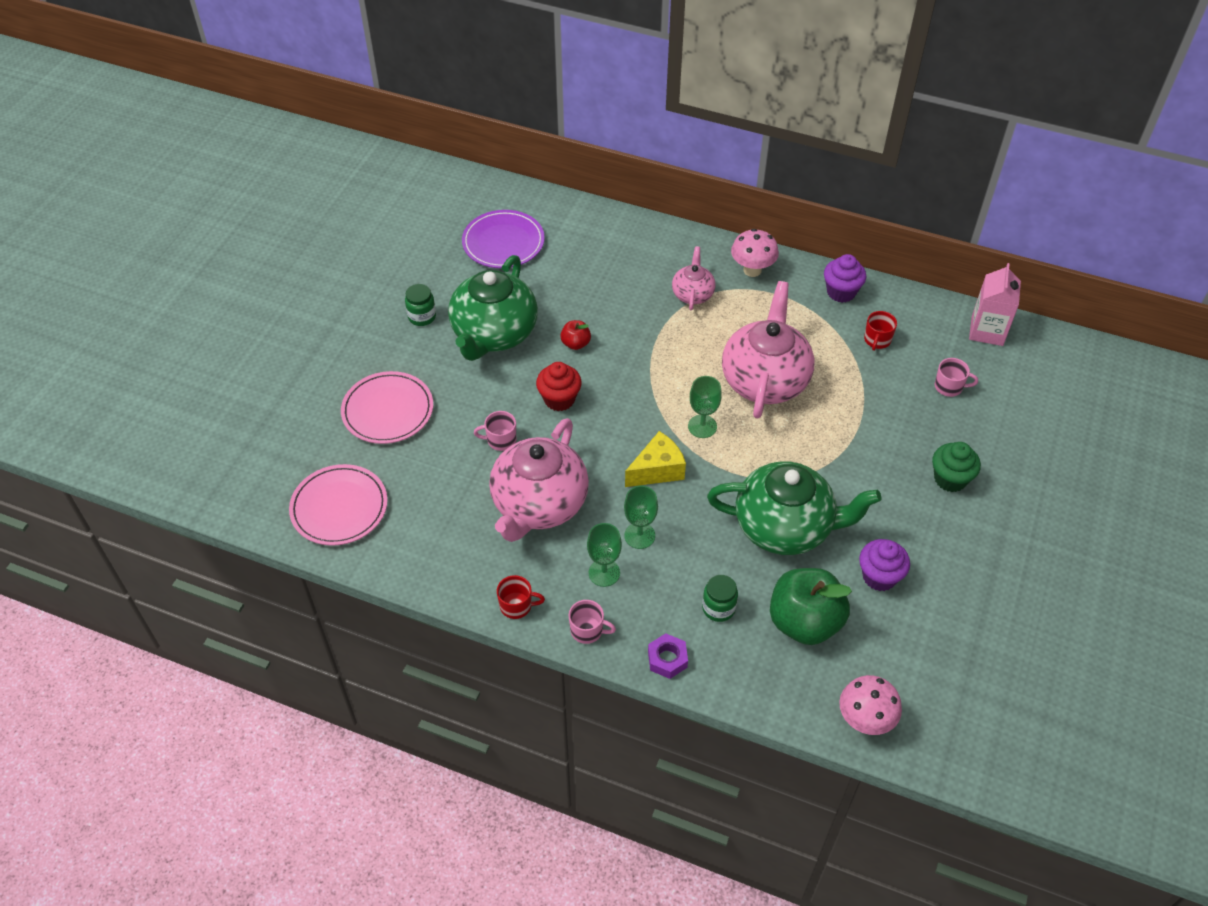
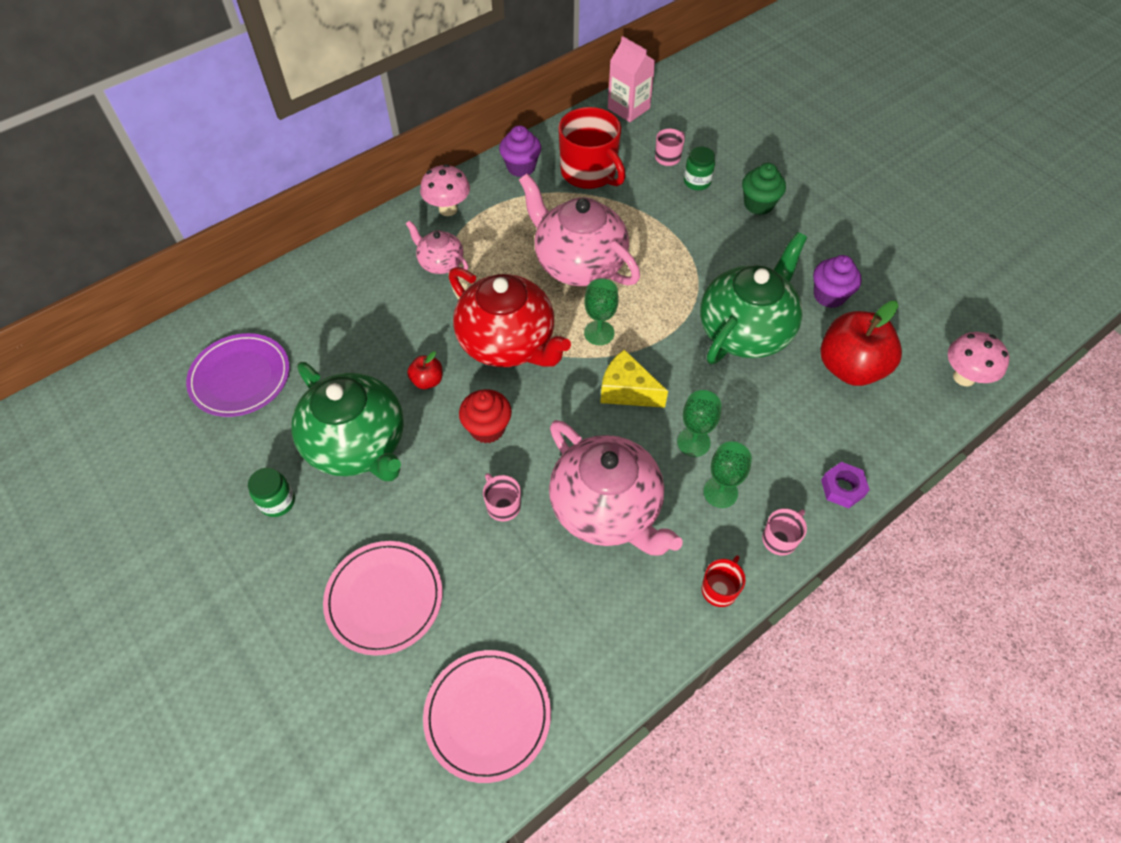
camera: 60 degrees left, 5 degrees up
(500, 440) = (503, 505): pink mug -> pink mug turned 120 degrees clockwise
(646, 374) = (508, 343): none -> red teapot
(657, 470) = (627, 391): yellow cheese -> yellow cheese turned 60 degrees counterclockwise
(718, 608) = (806, 421): green jar -> green jar (697, 182)
(804, 622) = (850, 368): green apple -> red apple
(877, 340) = (589, 173): red mug -> red mug, size x2.12

